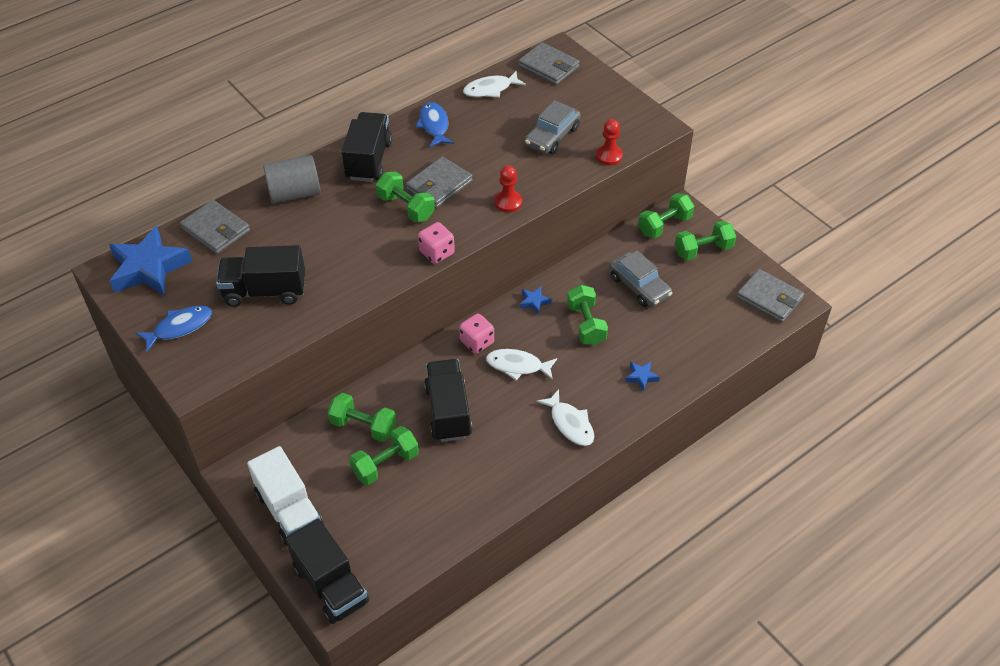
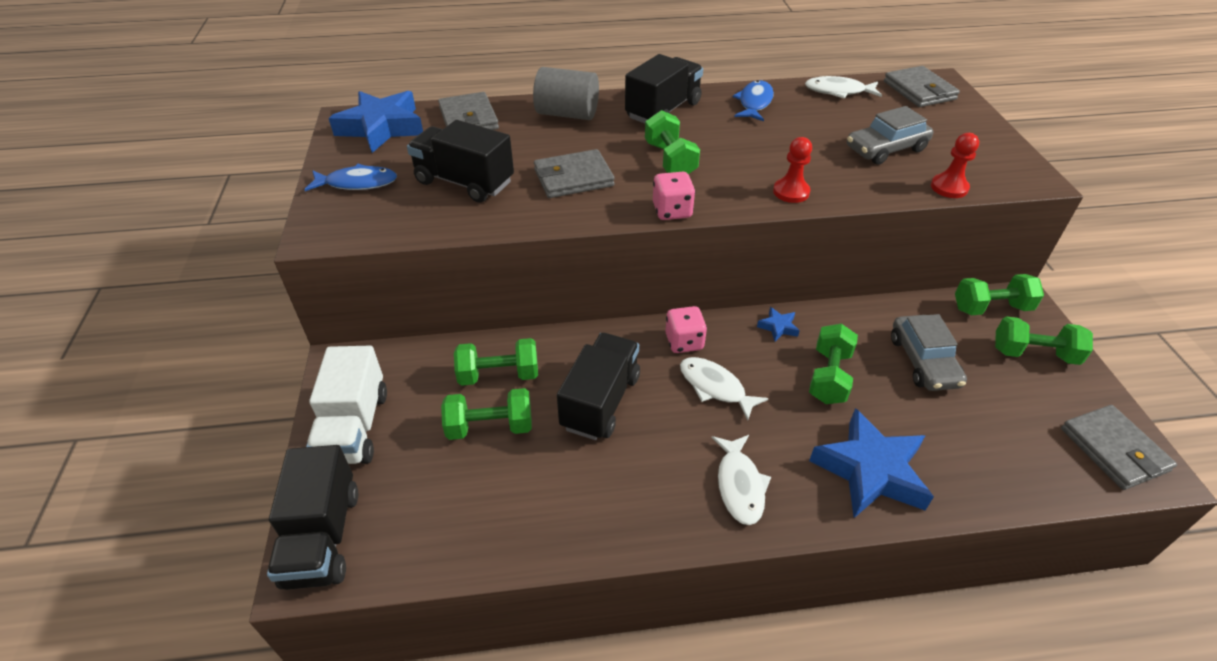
camera: 30 degrees right, 5 degrees down
(363, 426) = (499, 375): green dumbbell -> green dumbbell turned 60 degrees counterclockwise
(439, 185) = (722, 152): grey wallet -> grey wallet (573, 178)
(641, 377) = (870, 470): blue star -> blue star, size x2.35

